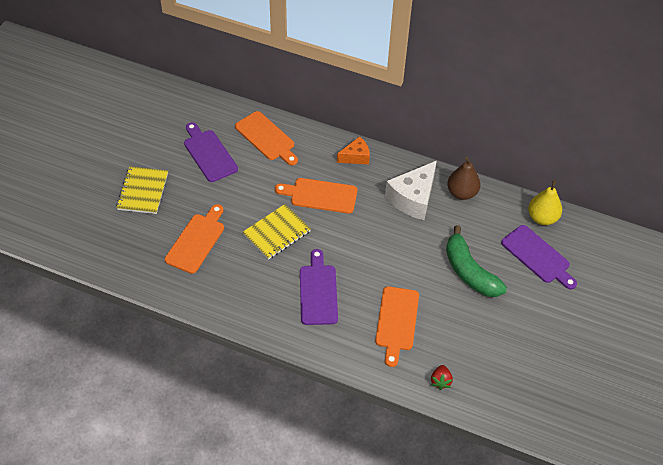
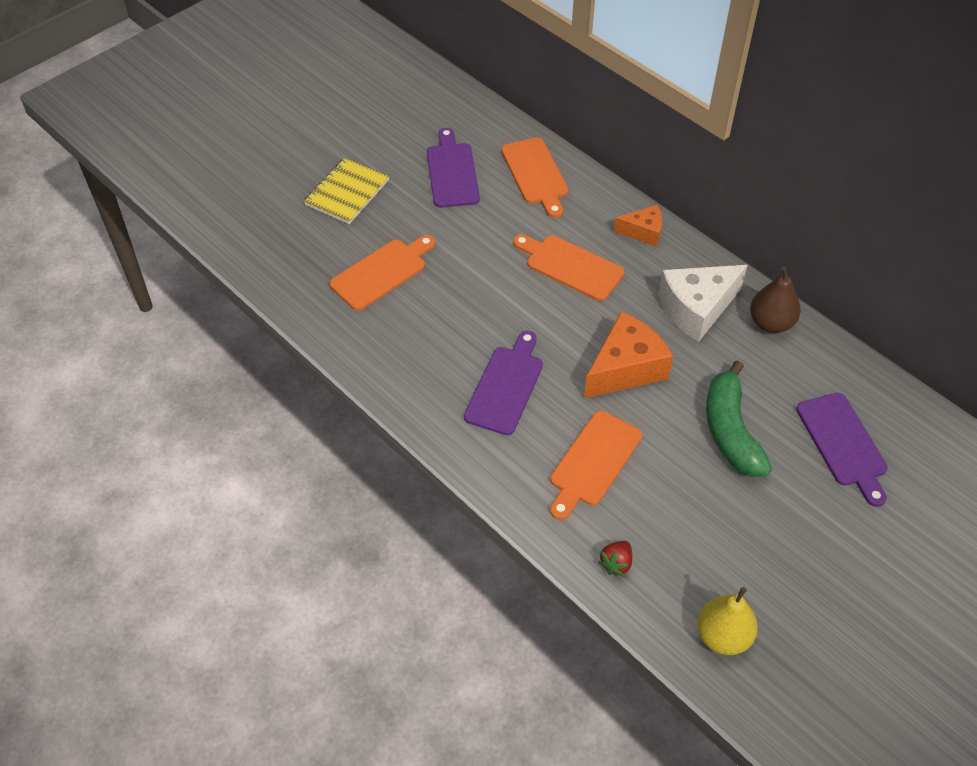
camera: 25 degrees right, 0 degrees up
(276, 233) = (489, 295): yellow notebook -> none
(387, 253) = (625, 368): none -> orange cheese
(542, 218) = (875, 393): yellow pear -> yellow pear (723, 636)

